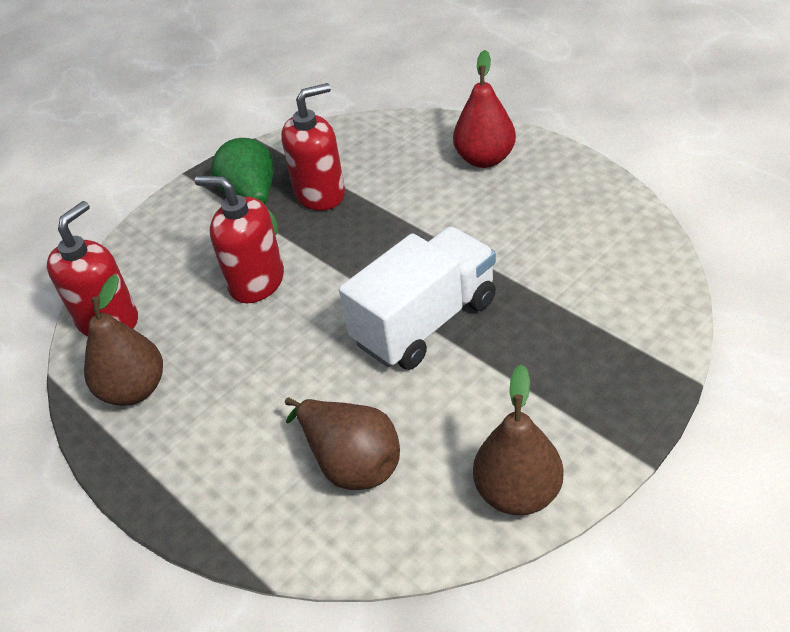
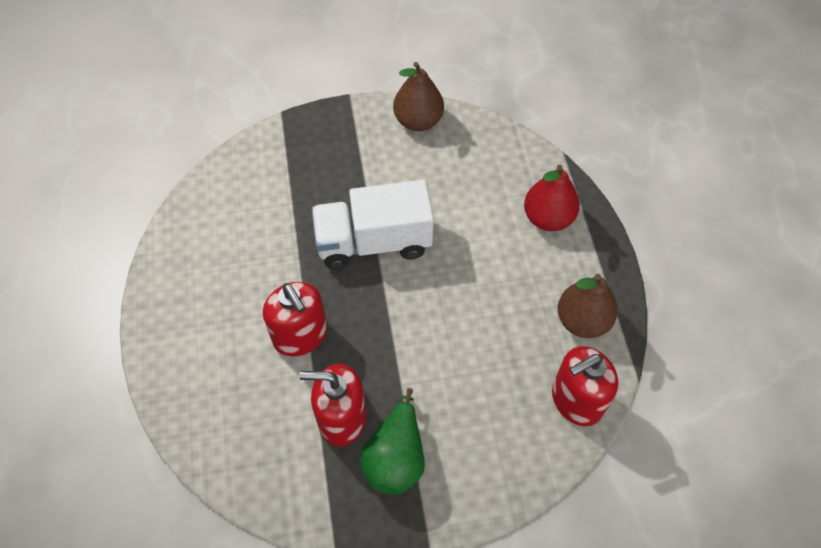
camera: 150 degrees left, 15 degrees up
(256, 282) = (451, 357): red soap dispenser -> red soap dispenser (300, 335)
(350, 462) = (484, 186): brown pear -> none
(485, 159) = (197, 354): red pear -> red pear (548, 218)

